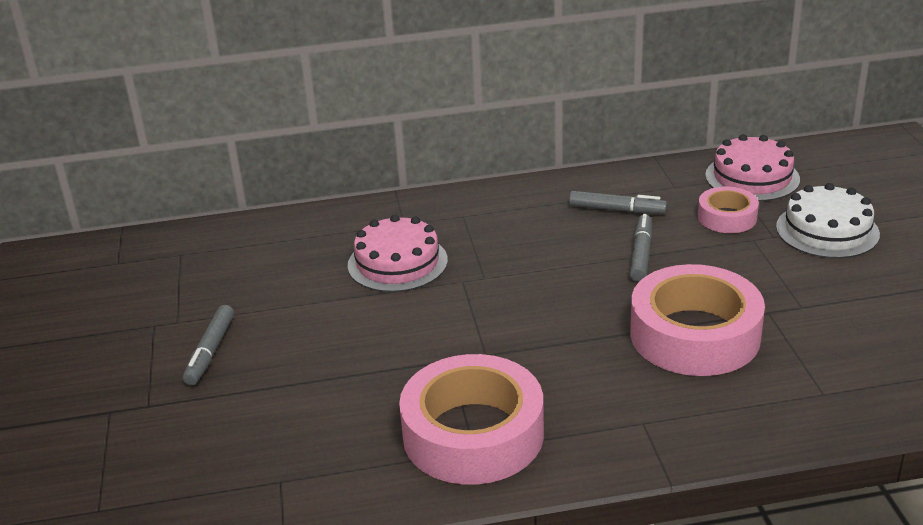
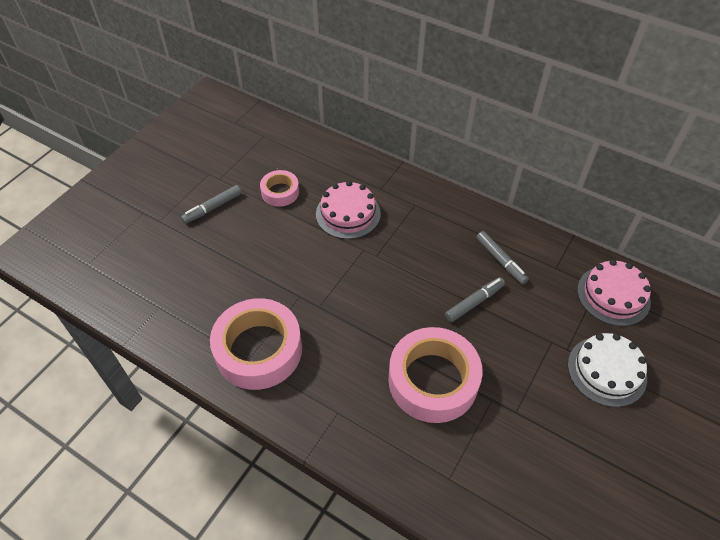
camera: 40 degrees right, 20 degrees up
(727, 217) = (557, 314): pink tape -> pink tape (280, 192)

